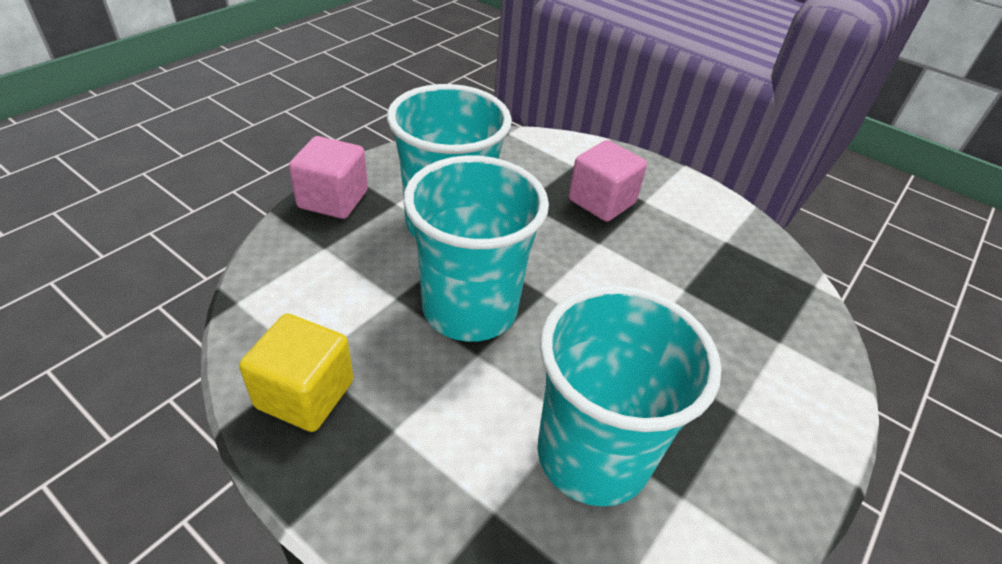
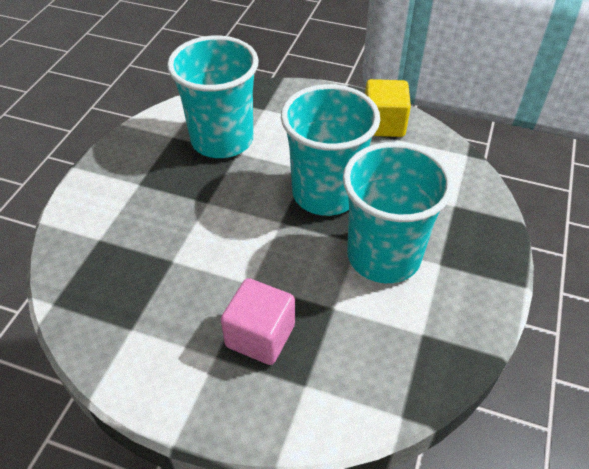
camera: 165 degrees right, 5 degrees up
(333, 199) = (489, 248): pink cube -> none

